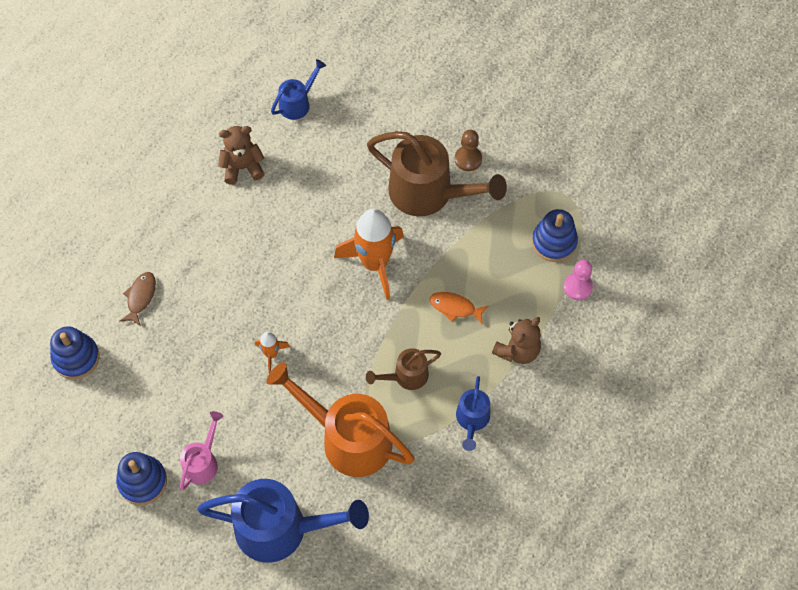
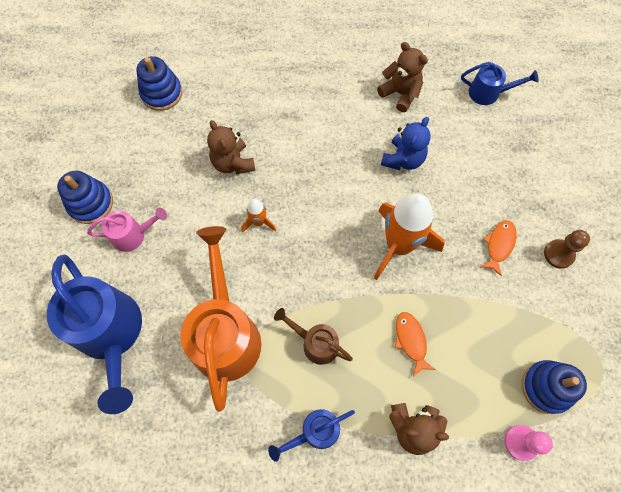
camera: 55 degrees right, 5 degrees up
(141, 297) = (239, 101): brown fish -> none
(199, 340) = (233, 163): none -> brown teddy bear
(304, 208) = (403, 159): none -> blue teddy bear
(430, 193) = (499, 245): brown watering can -> orange fish

